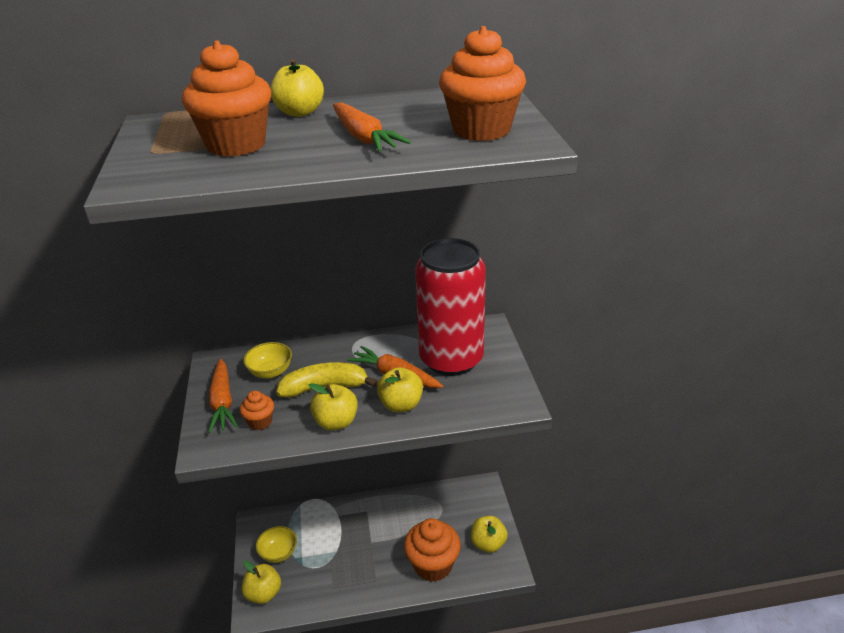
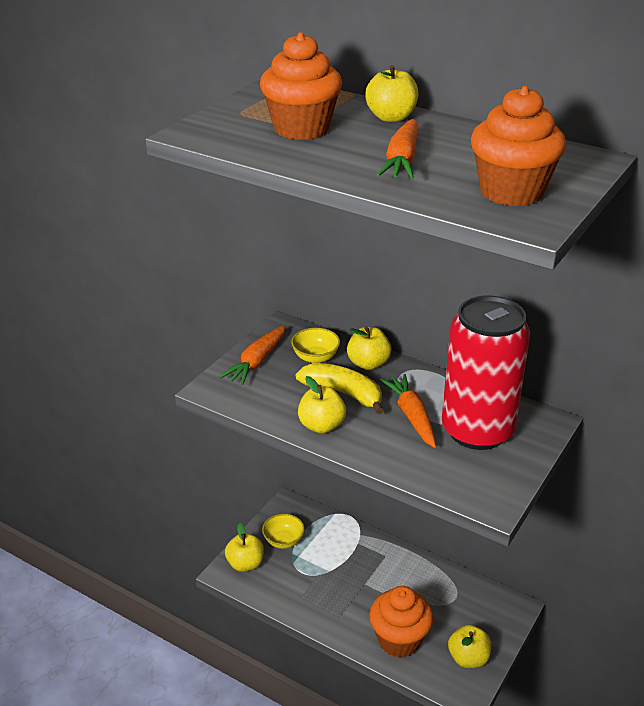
camera: 40 degrees right, 0 degrees up
(260, 422) = (267, 392): orange cupcake -> none
(401, 405) = (388, 443): yellow apple -> yellow apple (368, 363)

